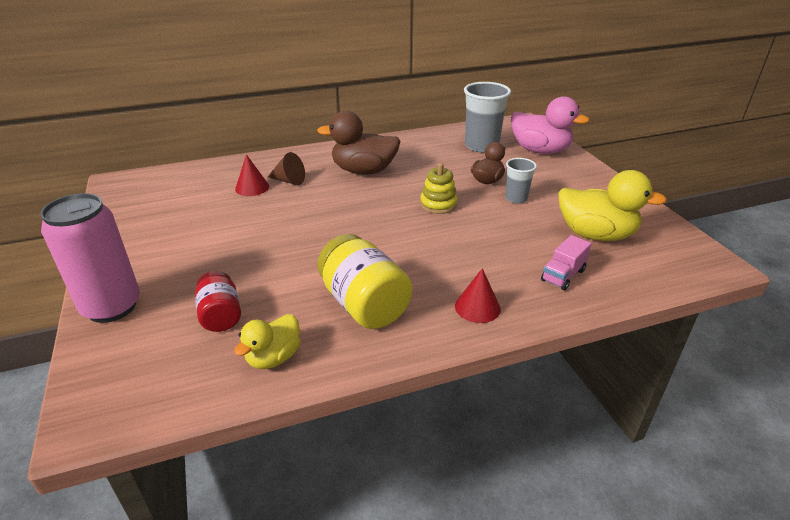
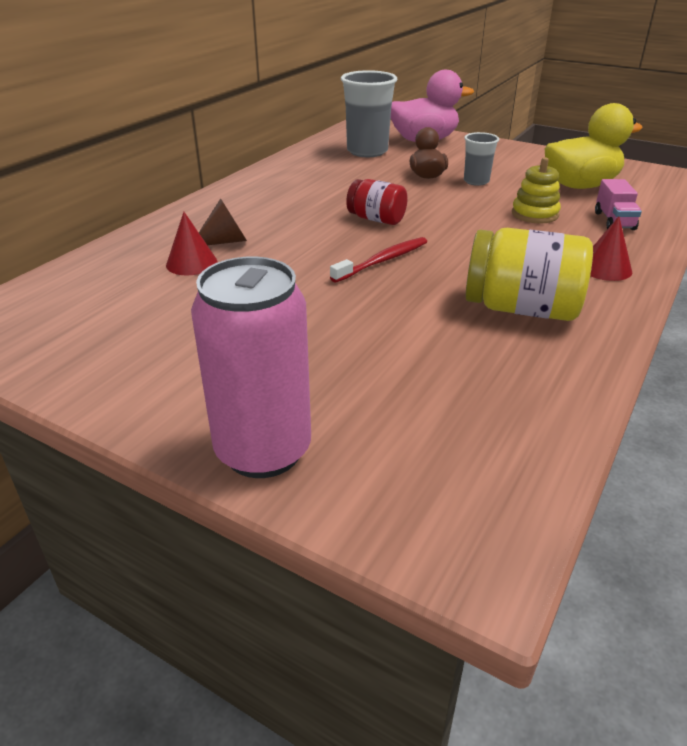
camera: 40 degrees left, 0 degrees up
(221, 316) = (412, 387): red jar -> red jar (376, 219)
(274, 357) = (535, 390): yellow duck -> none
(346, 231) = (383, 261): none -> red toothbrush
(363, 171) = (293, 205): brown duck -> none
(438, 204) = (422, 208): yellow stacking toy -> yellow stacking toy (535, 214)

